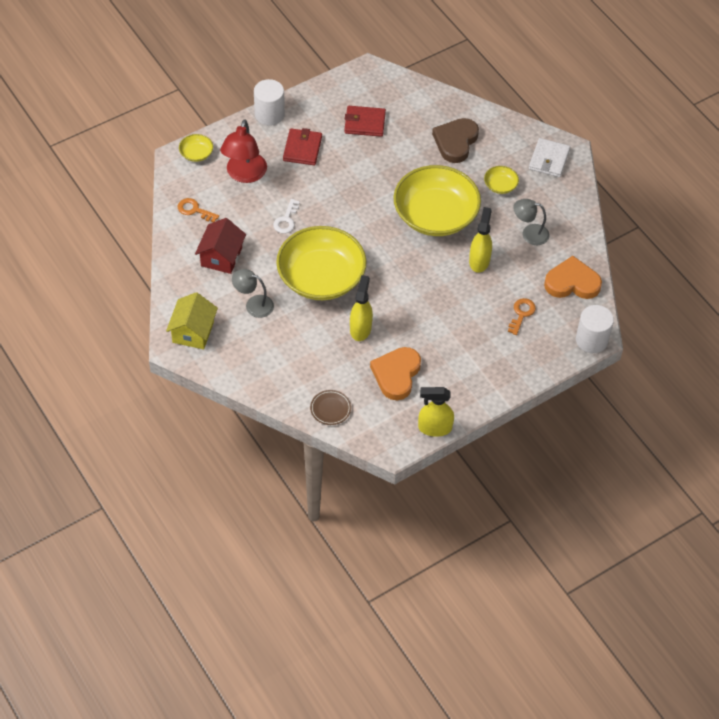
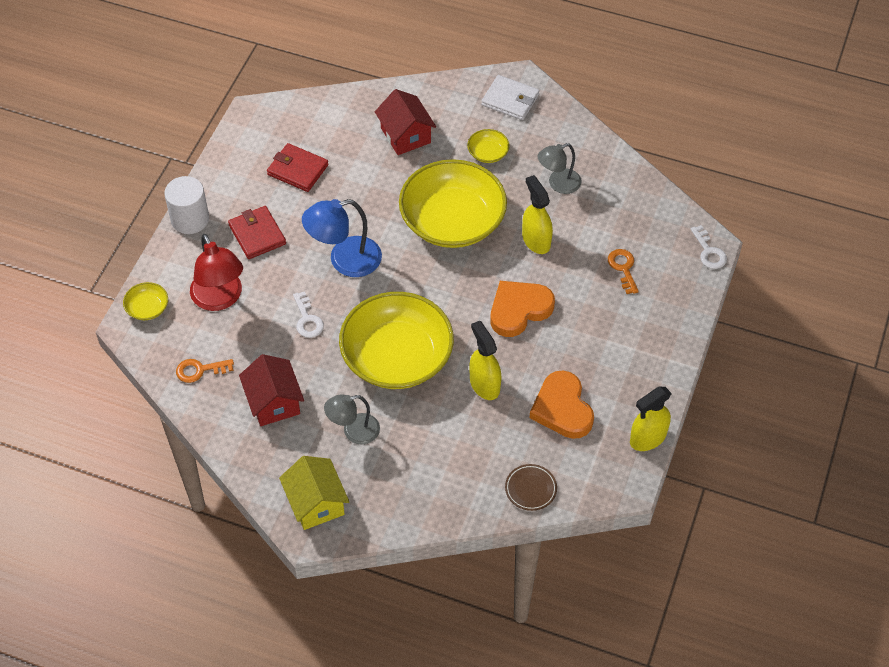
camera: 35 degrees left, 0 degrees up
(343, 198) = (345, 260): none -> blue lamp
(364, 123) = (298, 170): red wallet -> red wallet turned 60 degrees clockwise
(455, 142) = (405, 135): brown heart -> red house
(549, 159) = (510, 100): white wallet -> white wallet turned 45 degrees counterclockwise
(572, 282) = (640, 207): orange heart -> orange heart (519, 310)
(591, 340) = (709, 252): white cylinder -> white key

